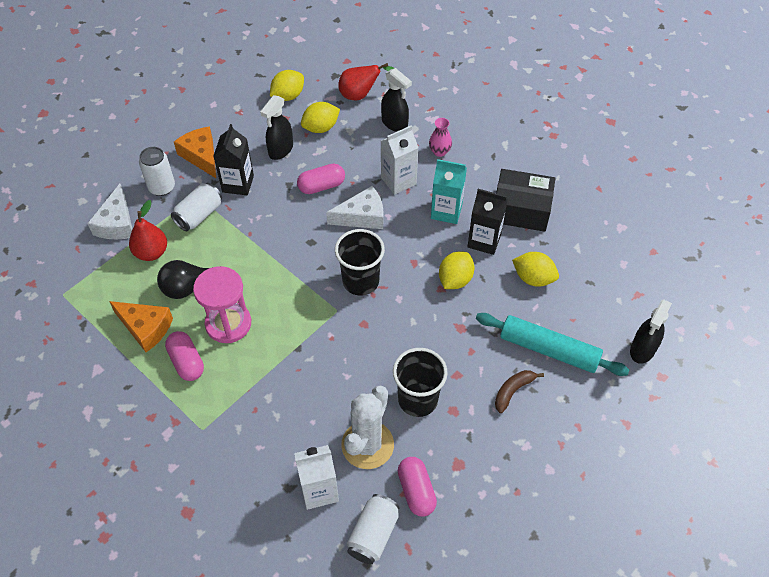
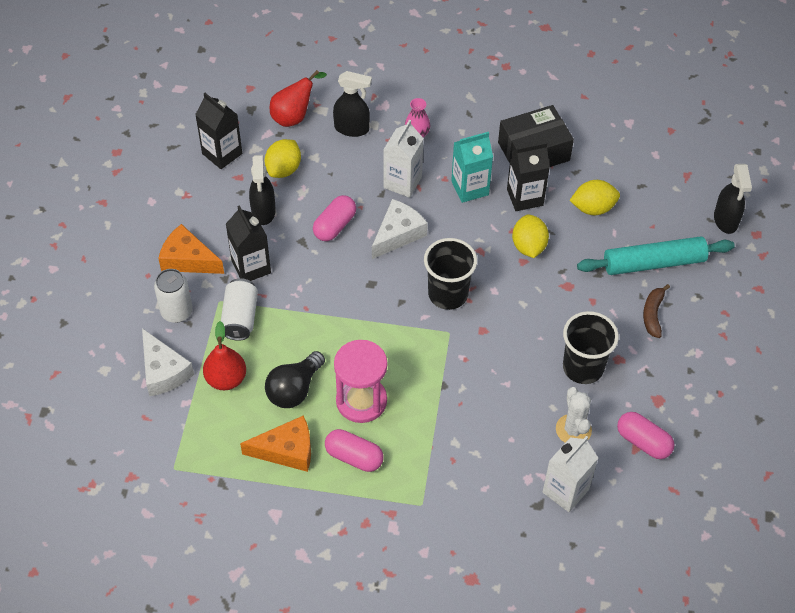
camera: 35 degrees left, 0 degrees up
(288, 96) = (222, 154): yellow lemon -> black carton
(367, 445) = (573, 430): white cactus -> white cactus, size x0.66
(373, 534) = (638, 497): white can -> none

